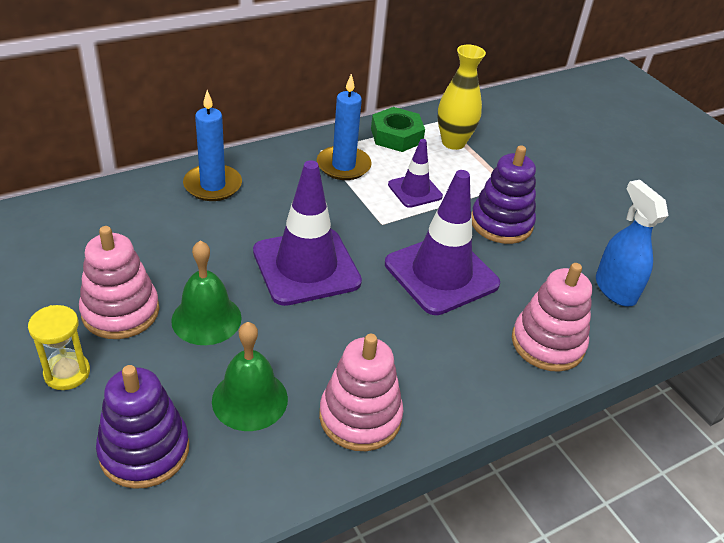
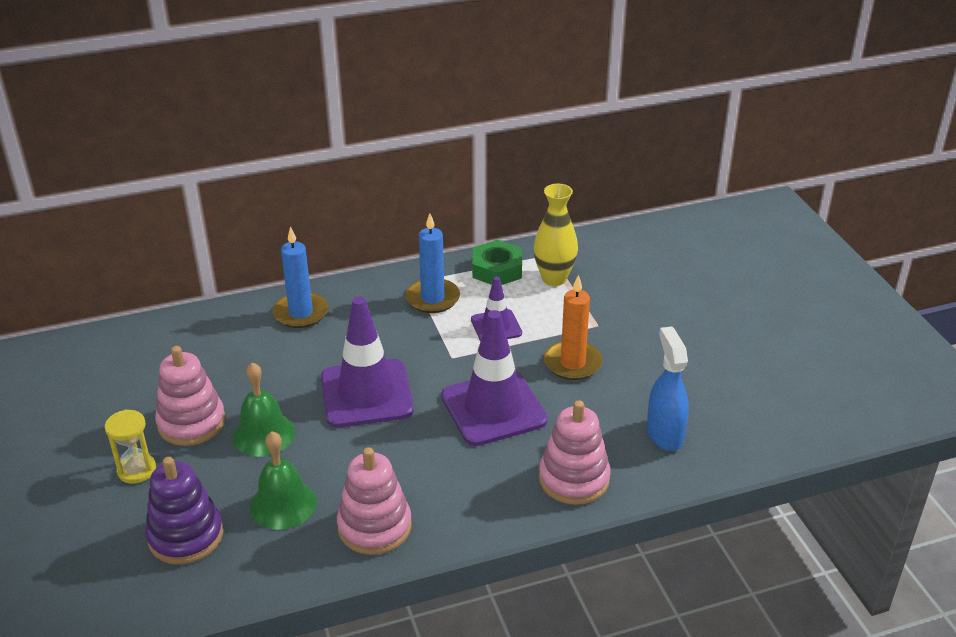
camera: 15 degrees right, 5 degrees down
(501, 223) = (572, 363): purple stacking toy -> orange candle

